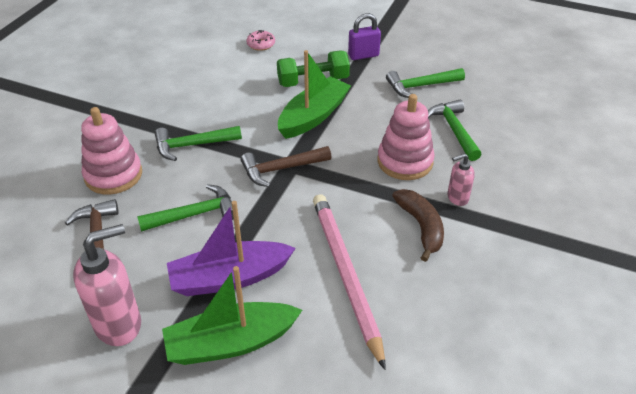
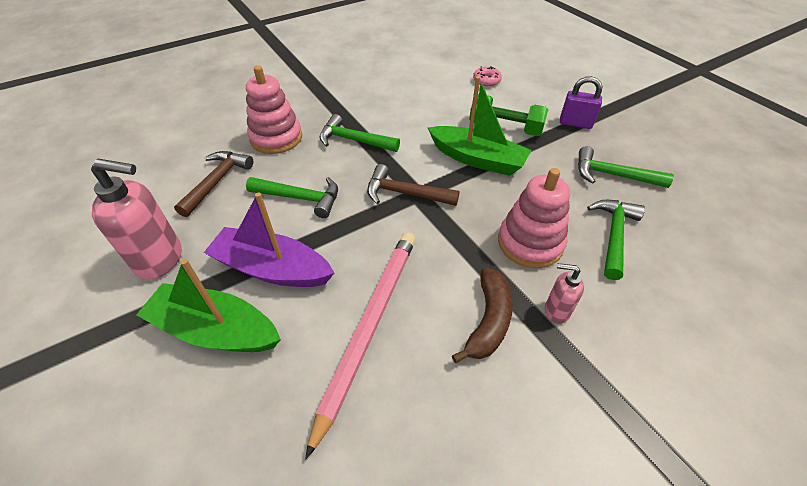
camera: 35 degrees right, 5 degrees up
(313, 116) = (477, 159): green boat -> green boat turned 45 degrees clockwise

